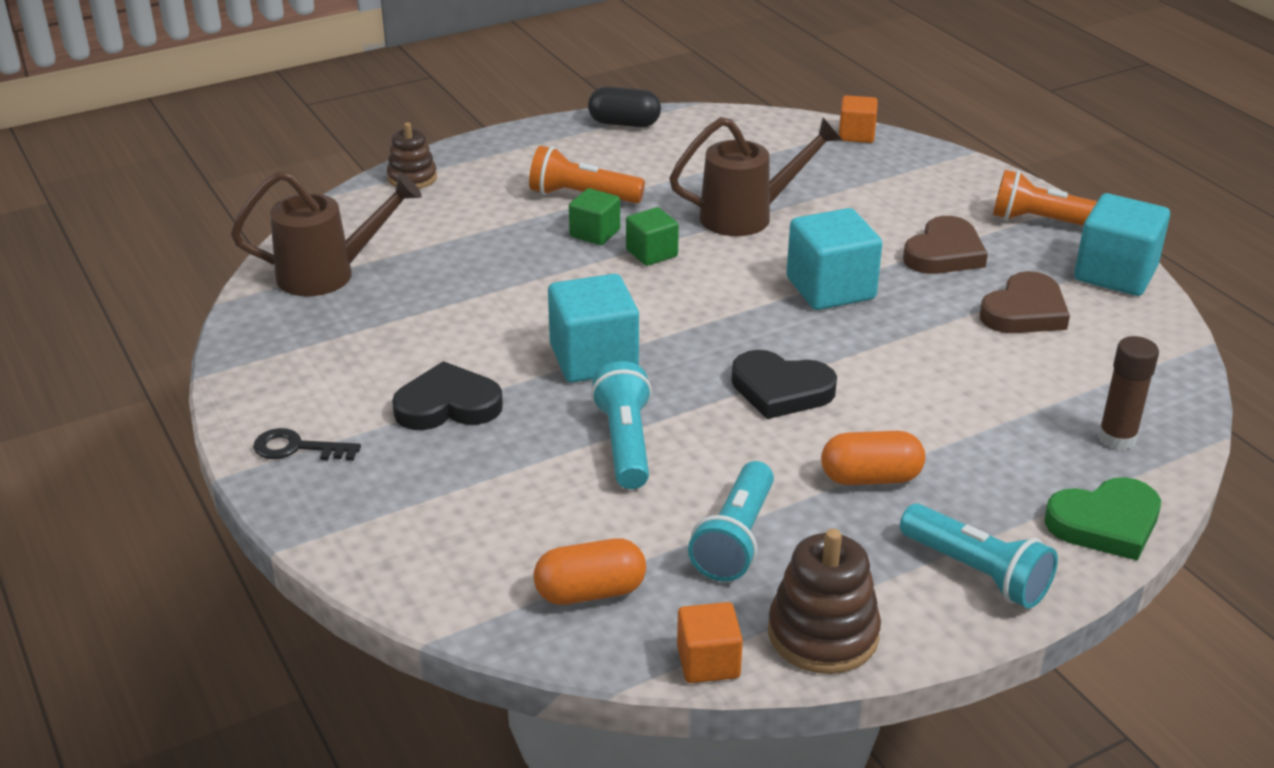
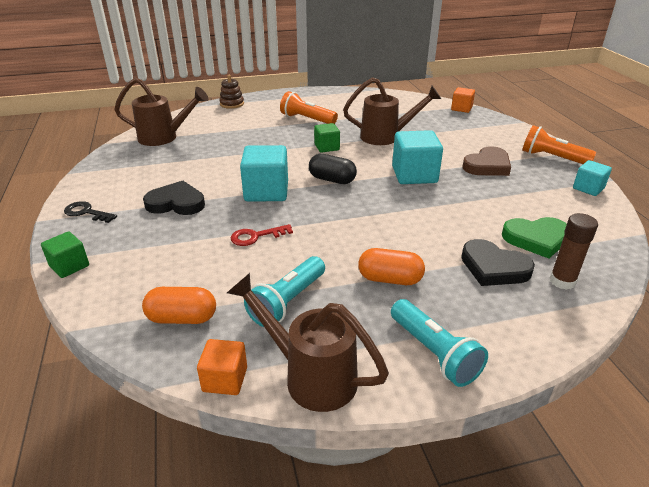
camera: 15 degrees right, 0 degrees up
(595, 233) = (303, 135): green cube -> green cube (69, 266)
(624, 123) = (346, 93): black capsule -> black capsule (332, 180)
(625, 443) = (256, 236): turquoise flashlight -> red key
(781, 390) = (360, 221): black heart -> black heart (493, 267)
(823, 634) = (310, 375): brown stacking toy -> brown watering can
(1024, 311) = (525, 200): brown heart -> none
(1105, 523) = (537, 336): green heart -> green heart (536, 239)
(1115, 274) = (588, 188): turquoise cube -> turquoise cube, size x0.58

